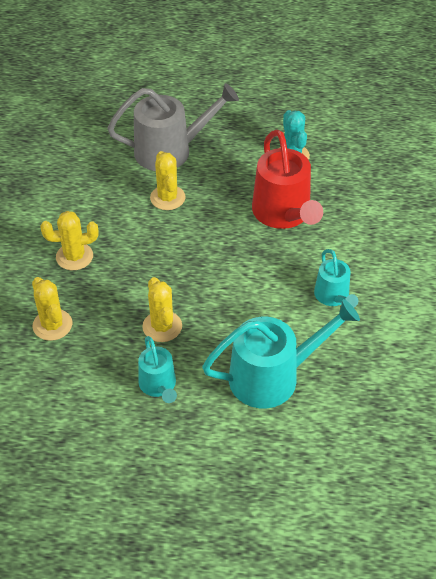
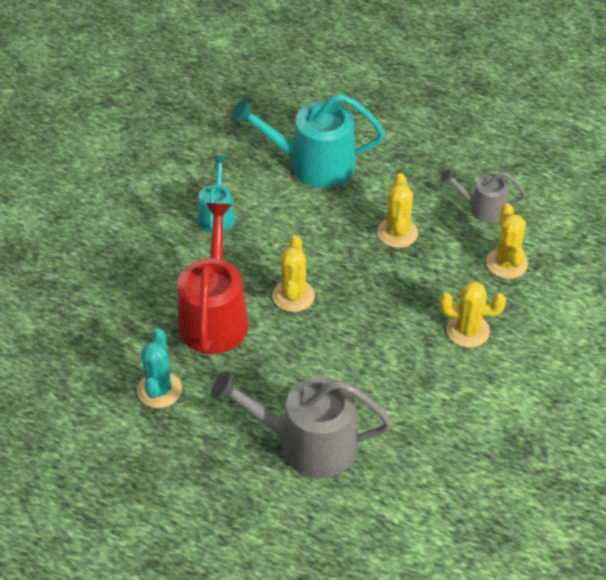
camera: 160 degrees left, 0 degrees up
(87, 376) = (483, 208): none -> grey watering can
(158, 385) = (419, 184): turquoise watering can -> none
(167, 198) = (337, 375): yellow cactus -> yellow cactus (293, 296)

